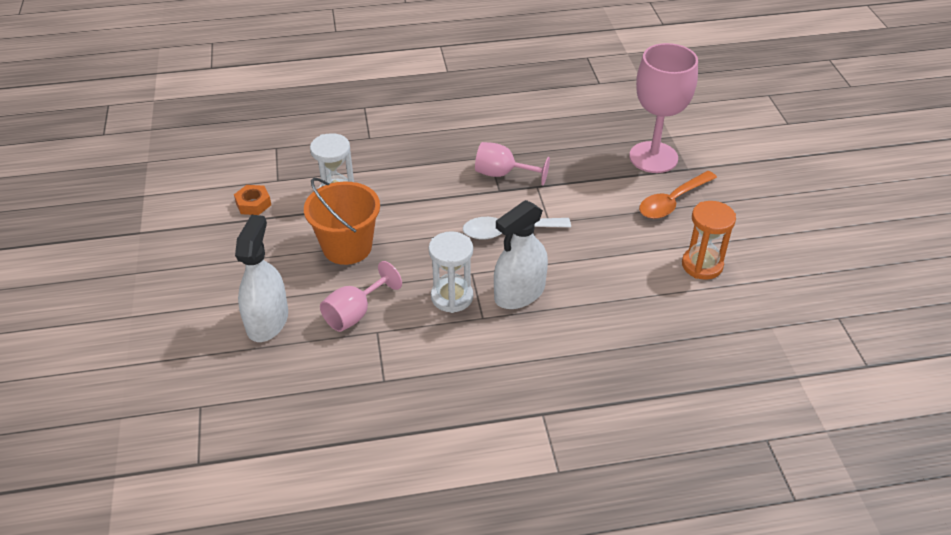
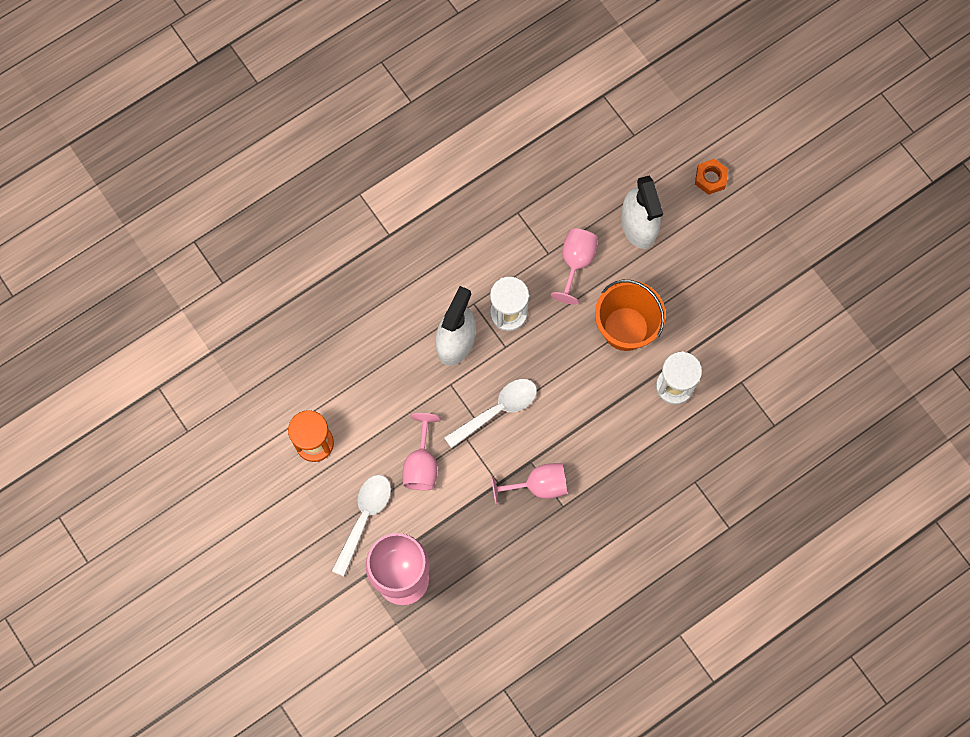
camera: 155 degrees right, 30 degrees up
(253, 204) = (740, 342): orange nut -> orange nut (710, 178)
(601, 219) = (421, 464): none -> pink goblet
(672, 202) = (364, 518): orange spoon -> white spoon

